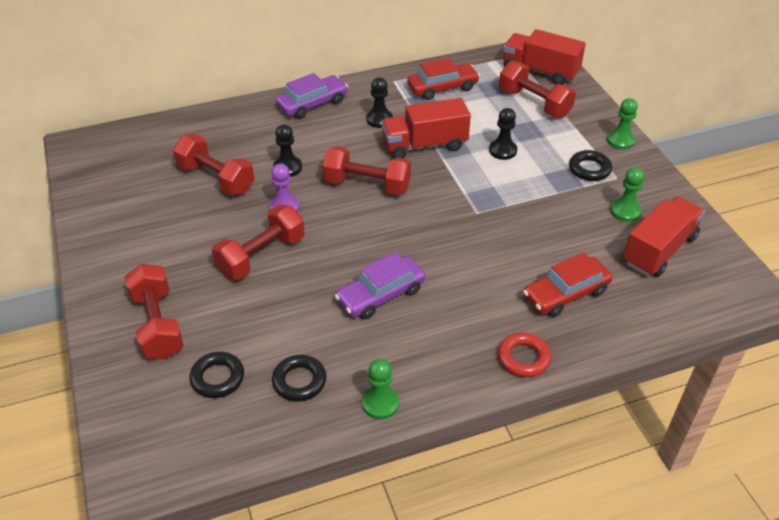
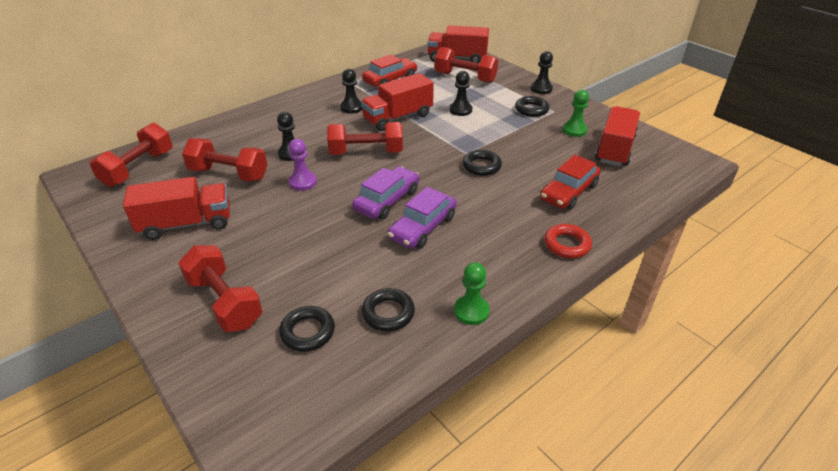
camera: 20 degrees left, 5 degrees down
(155, 229) = (186, 224): none -> red truck
(261, 256) = (300, 222): red dumbbell -> red dumbbell (138, 168)
(312, 104) = (290, 107): purple car -> purple car (387, 200)
(485, 234) = (481, 166): none -> black ring
(620, 141) = (541, 89): green pawn -> black pawn

